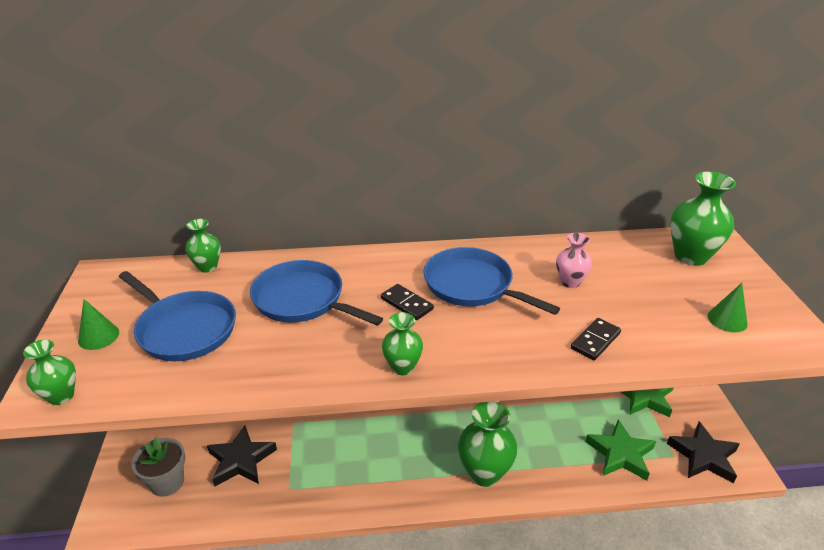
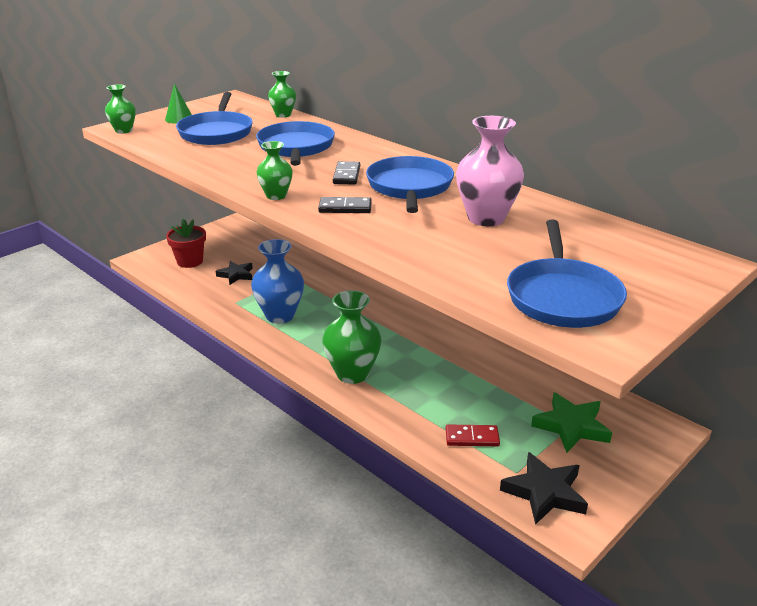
camera: 50 degrees right, 5 degrees down
(167, 482) = (190, 261): grey flower pot -> red flower pot
(241, 460) = (236, 275): black star -> black star, size x0.66
(348, 468) = (280, 315): none -> blue vase
(570, 282) = (486, 218): pink vase -> pink vase, size x1.74
(595, 341) = (420, 248): black domino -> black domino (345, 208)
(620, 454) = (472, 437): green star -> red domino
(691, 256) = (643, 257): green vase -> none
(727, 320) = (563, 297): green cone -> blue pan

